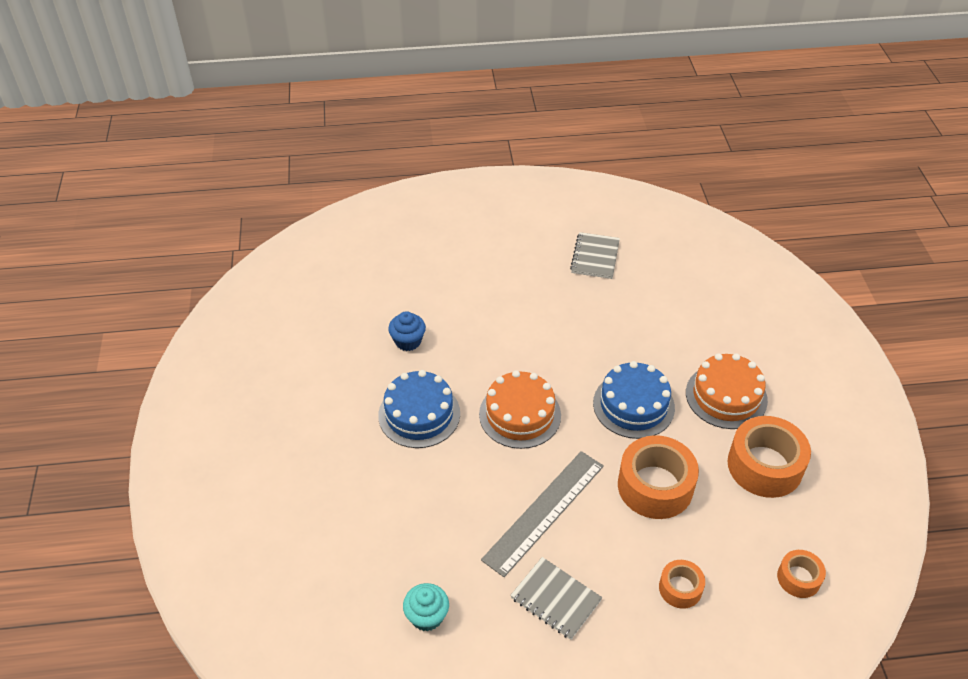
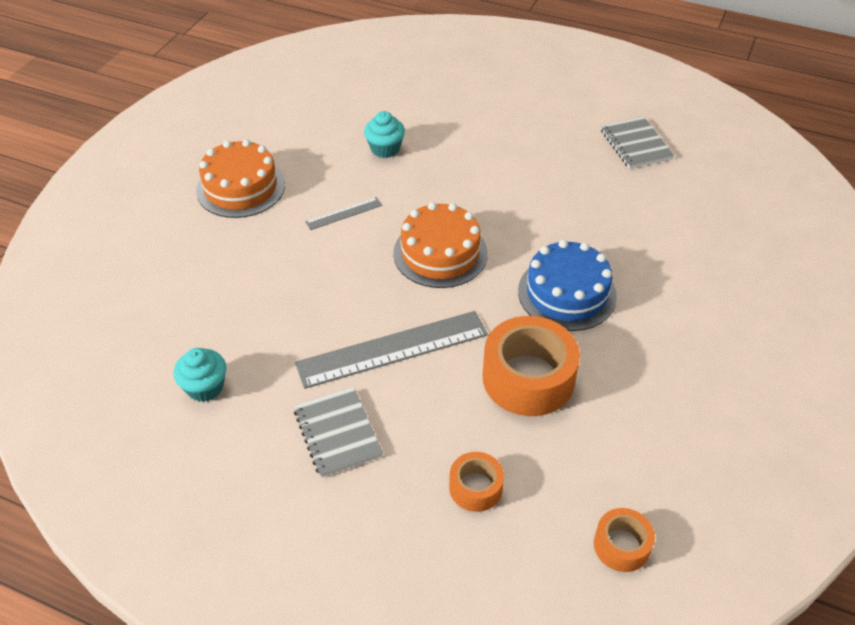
camera: 30 degrees right, 0 degrees up
(408, 341) = (385, 149): blue cupcake -> turquoise cupcake
(419, 414) = (344, 213): blue cake -> grey ruler
(595, 257) = (635, 144): grey notebook -> grey notebook turned 60 degrees counterclockwise
(726, 396) = (680, 327): orange cake -> orange cake (240, 187)
(764, 466) = (671, 414): orange tape -> none

